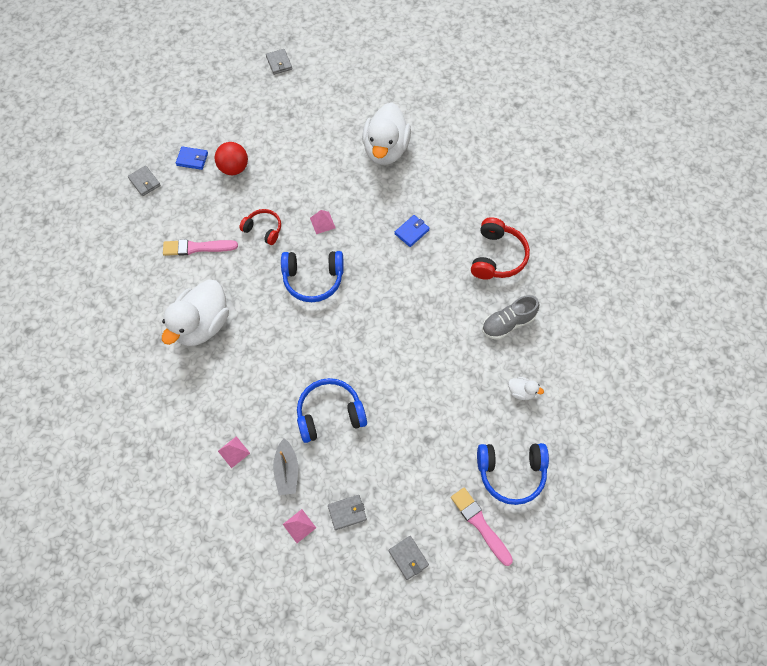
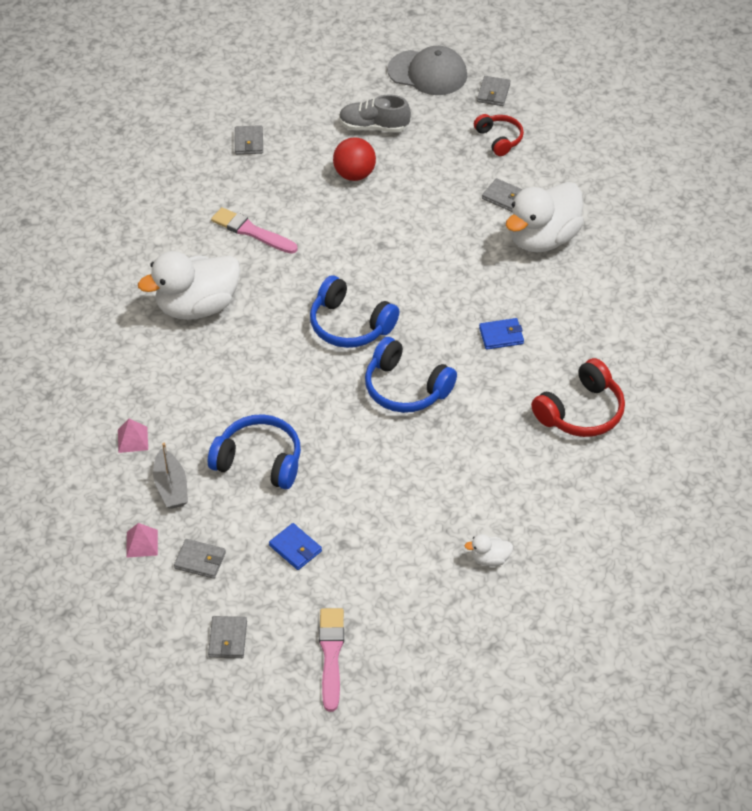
camera: 35 degrees right, 15 degrees down
(192, 159) = (317, 144): blue wallet -> blue wallet (295, 548)
(226, 69) = (428, 73): none -> grey cap
(263, 229) = (336, 250): red headphones -> red headphones (499, 139)
(287, 471) = (171, 487): grey boat -> grey boat turned 45 degrees counterclockwise
(322, 223) = (407, 275): pink pyramid -> none
(341, 133) = (504, 197): none -> grey wallet
(508, 323) = (534, 484): grey shoe -> grey shoe (373, 127)
(511, 473) = (408, 628): blue headphones -> blue headphones (406, 388)
(521, 392) = (490, 559): white duck -> white duck turned 120 degrees clockwise

